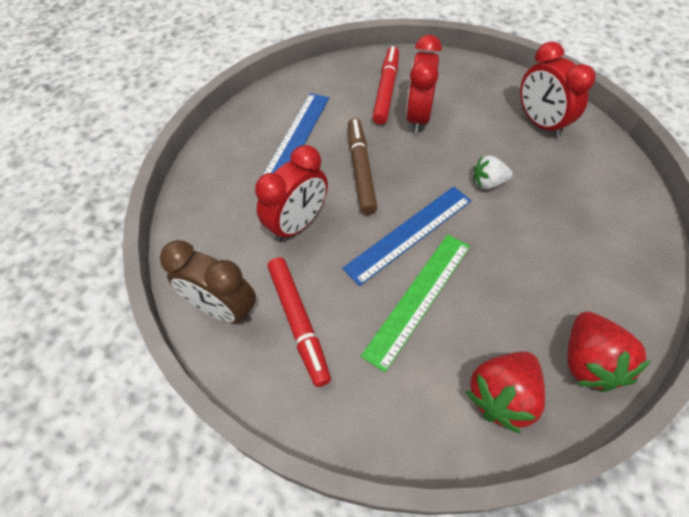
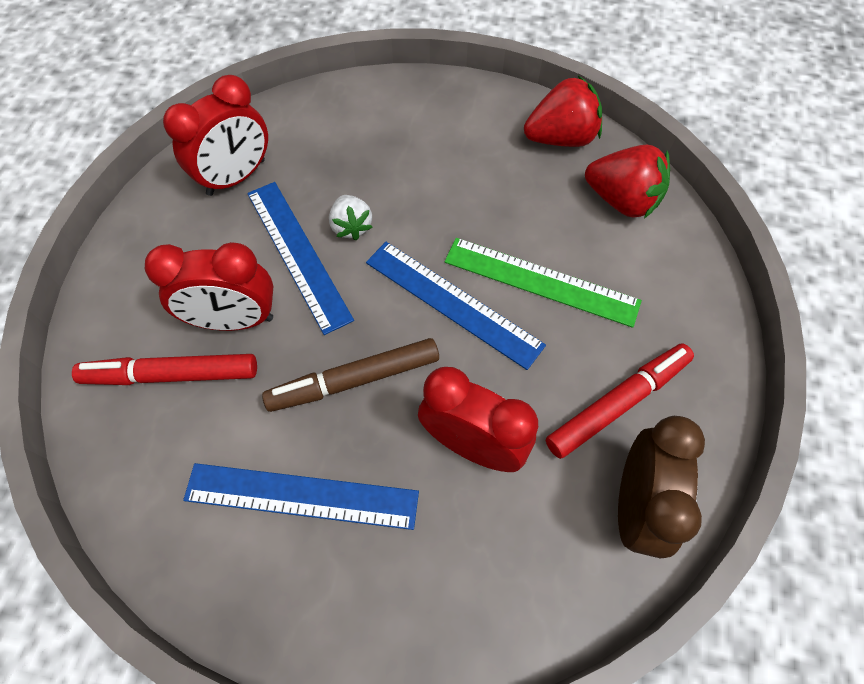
camera: 105 degrees left, 5 degrees up
(466, 151) = (297, 254): none -> blue ruler

